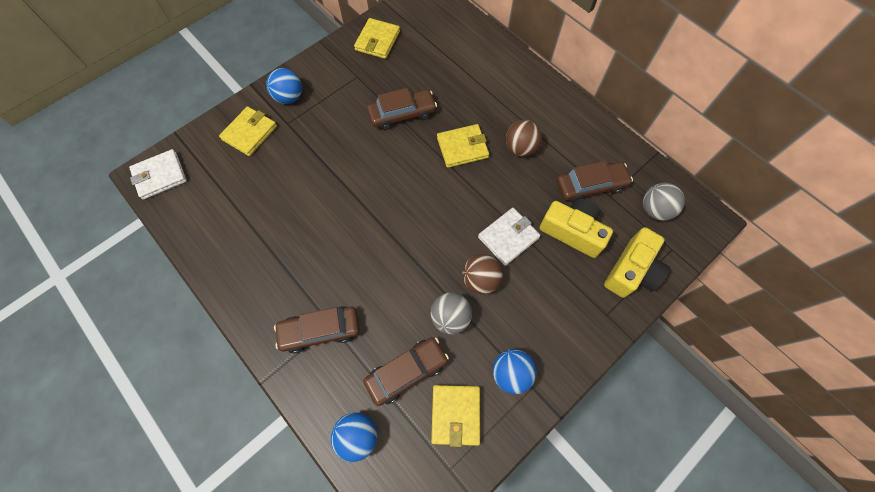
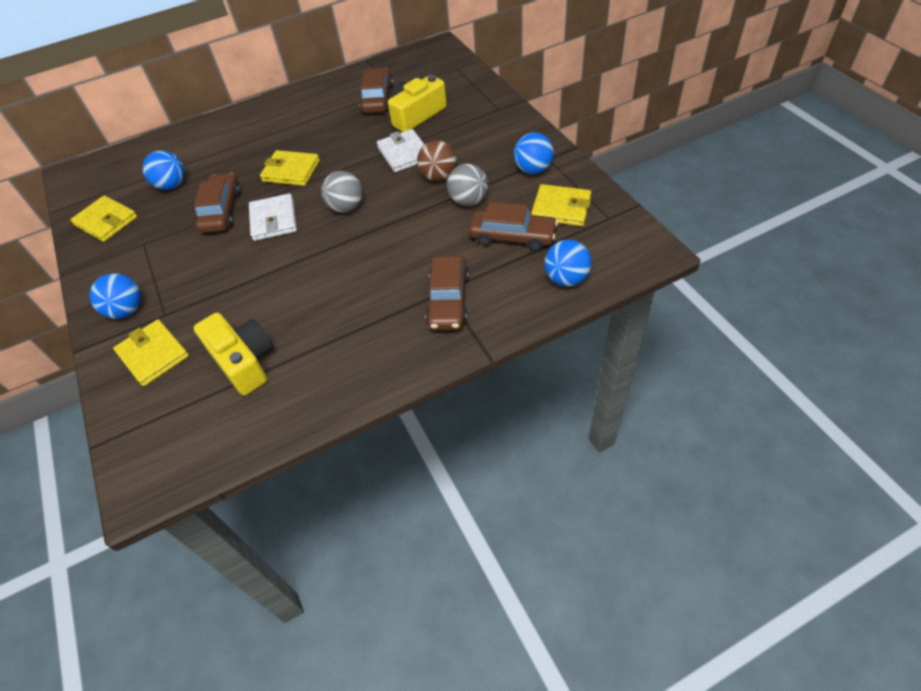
camera: 70 degrees left, 15 degrees down
(160, 176) = (156, 465): white wallet -> white wallet (273, 220)
(407, 372) = (512, 237): brown car -> brown car turned 120 degrees clockwise
(426, 65) = (172, 185): none -> blue ball
(462, 148) = (291, 171): yellow wallet -> yellow wallet turned 75 degrees counterclockwise
(520, 148) = (315, 133): brown ball -> none
(632, 271) = (466, 90): yellow camera -> yellow camera (244, 361)
(655, 210) = (418, 69): grey ball -> grey ball (346, 207)

